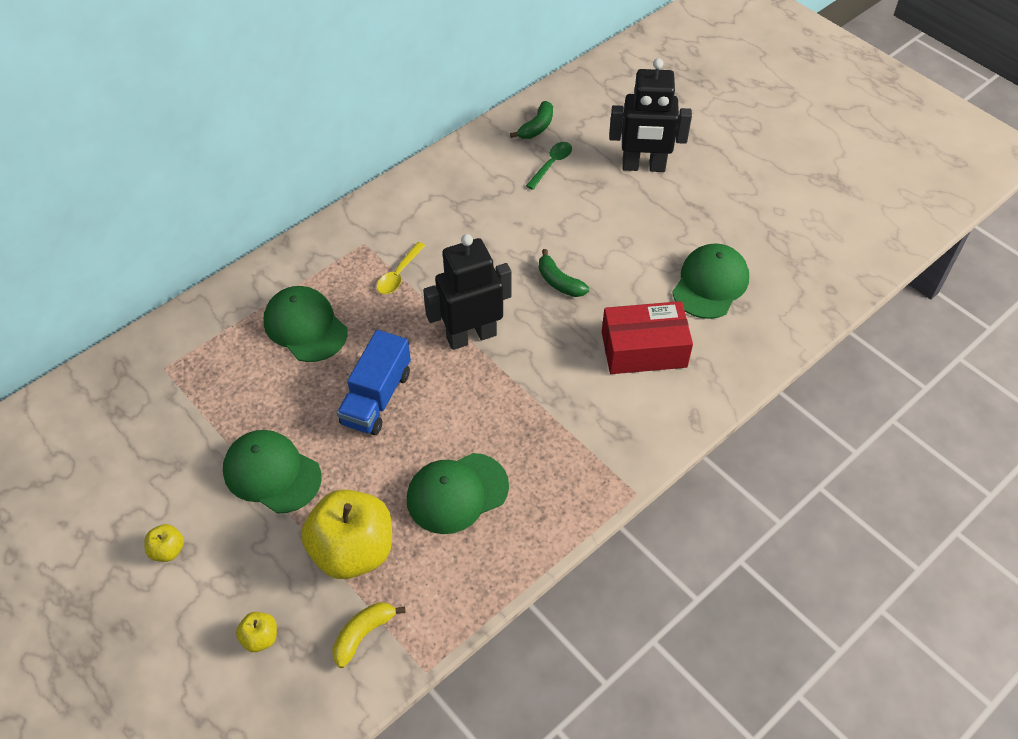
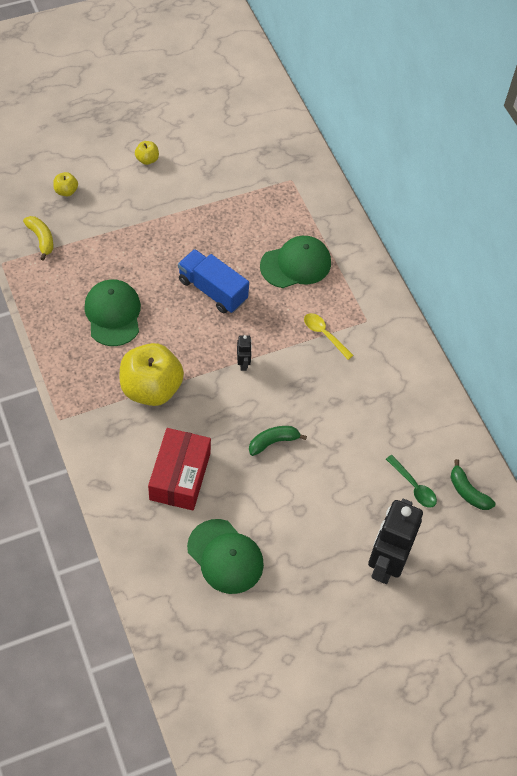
camera: 105 degrees right, 5 degrees up
(272, 473) = (178, 219): green cap -> none
(353, 551) = (99, 248): yellow apple -> yellow apple (151, 388)
(471, 336) = (243, 363): black robot -> black robot, size x0.43

